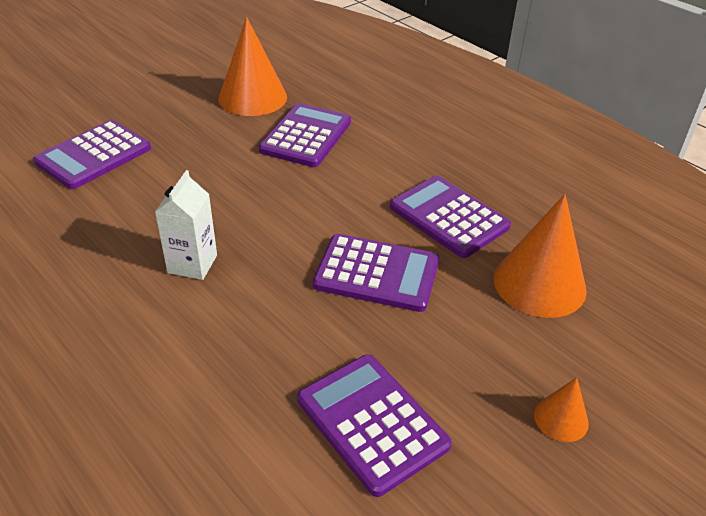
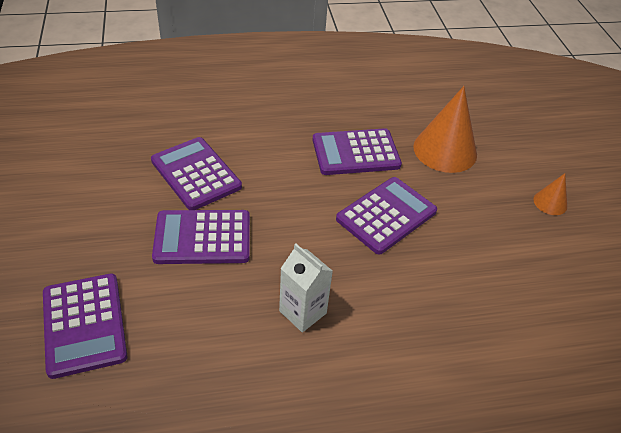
camera: 60 degrees left, 5 degrees up
(252, 97) = (105, 178): orange cone -> none
(371, 422) = (514, 283): purple calculator -> purple calculator (202, 238)

